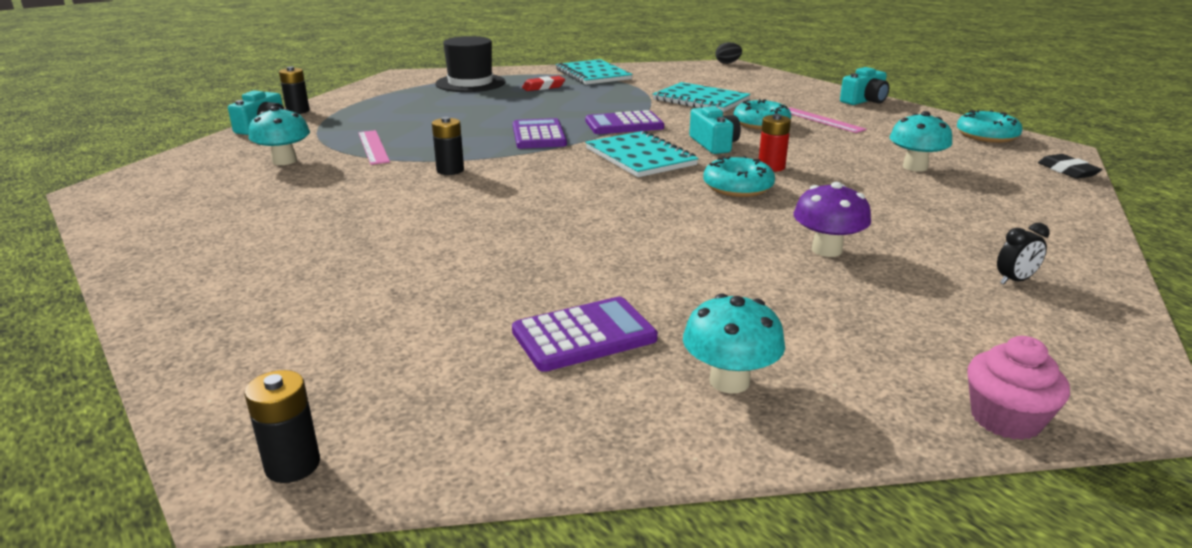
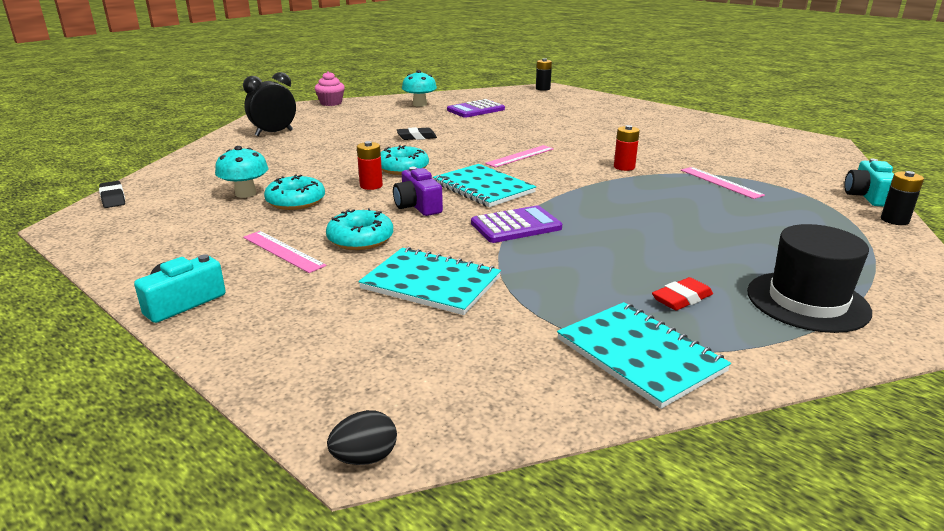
camera: 170 degrees right, 0 degrees up
(284, 161) = (761, 166): turquoise mushroom -> none
(450, 170) = (624, 167): black battery -> red battery
(539, 135) = (592, 205): purple calculator -> none
(569, 195) = (520, 156): none -> pink ruler
(714, 144) = (417, 206): turquoise camera -> purple camera
(725, 246) = (416, 137): none -> black eraser
(826, 250) = (361, 139): purple mushroom -> none
(987, 136) = (113, 238): turquoise donut -> turquoise donut (296, 201)
(1015, 280) = (274, 133): black clock -> black clock, size x1.94

